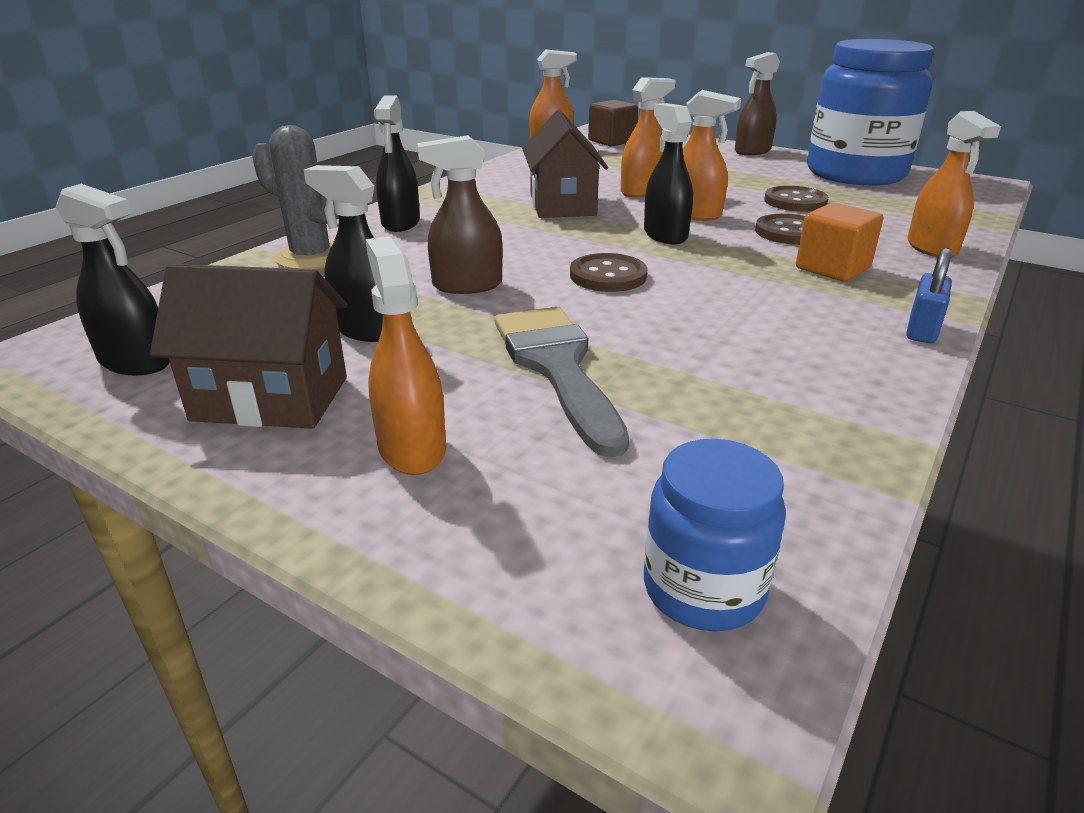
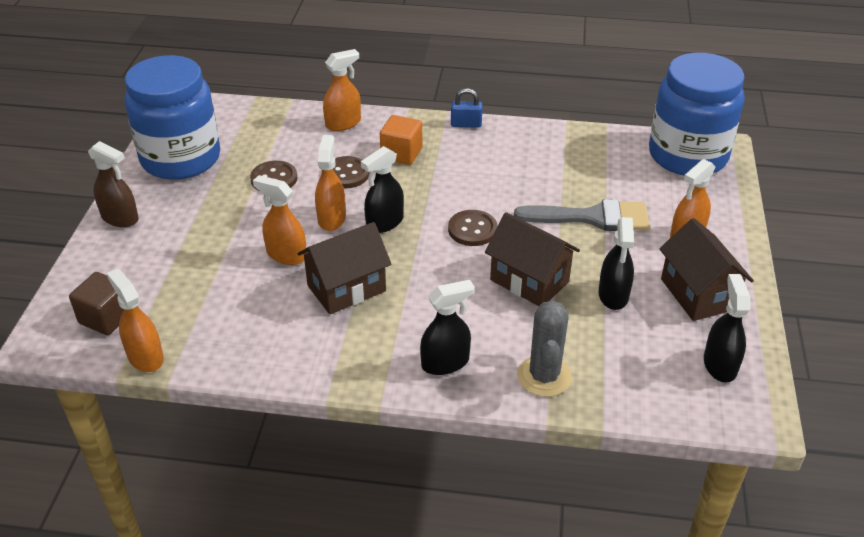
camera: 115 degrees left, 10 degrees up
(467, 285) = (529, 281): brown spray bottle -> brown house
(557, 367) = (592, 217): grey brush -> grey brush turned 135 degrees counterclockwise
(703, 589) = (687, 155): blue jar -> blue jar, size x2.12

